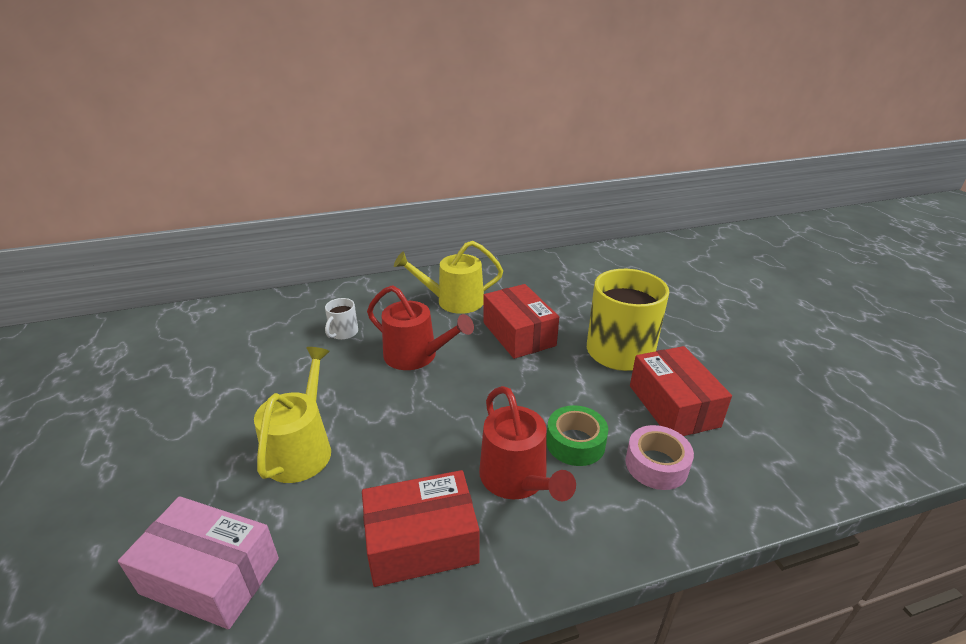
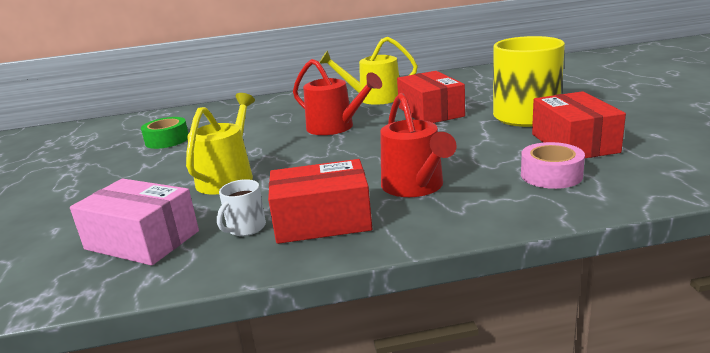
camera: 10 degrees right, 10 degrees down
(343, 333) = (274, 119): white mug -> white mug (245, 228)
(575, 443) = (473, 166): green tape -> green tape (167, 140)

